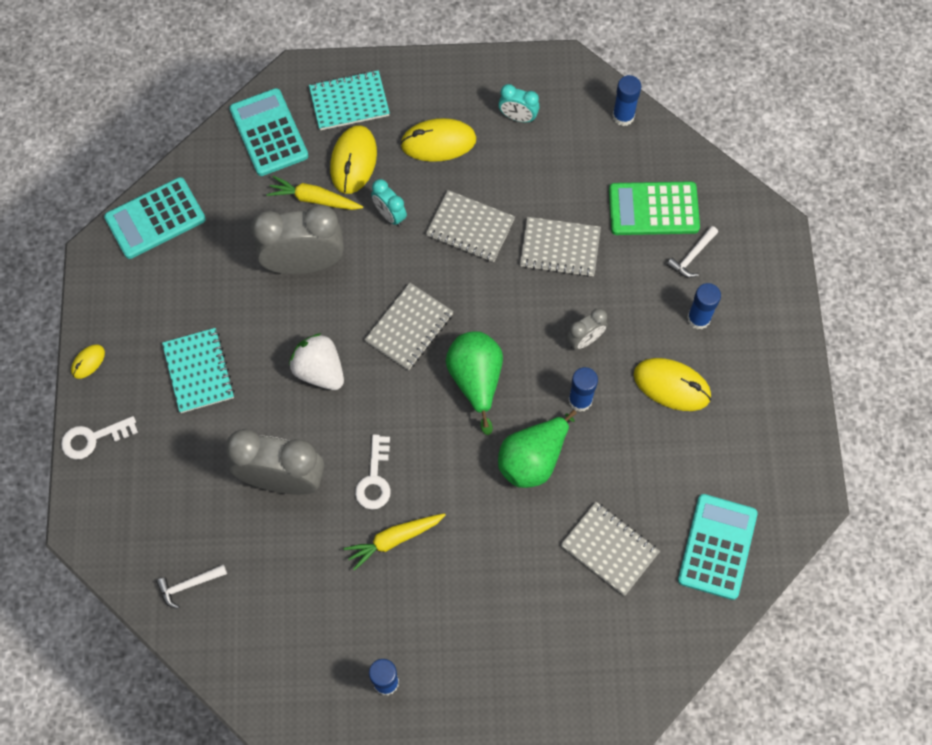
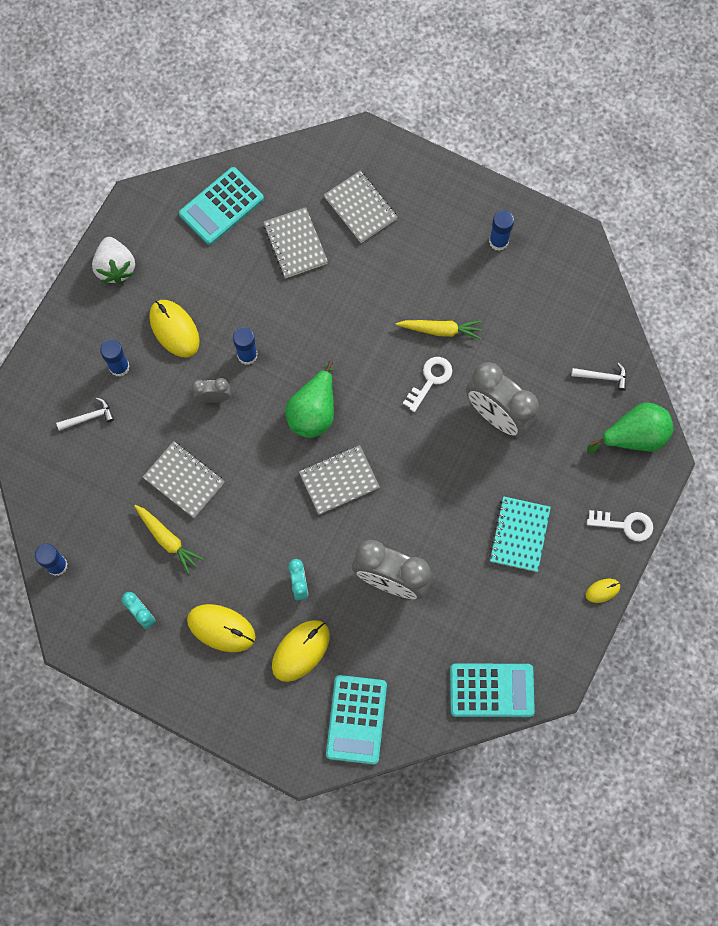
camera: 150 degrees left, 5 degrees up
(314, 199) = (352, 634): yellow carrot -> yellow carrot (167, 539)
(319, 370) = (426, 484): white strawberry -> white strawberry (115, 268)
(349, 102) = (272, 710): turquoise notebook -> none
(470, 228) = (242, 537): grey notebook -> grey notebook (360, 208)
(533, 459) = (308, 332): green pear -> green pear (634, 436)
(653, 209) = (90, 471): green calculator -> none

